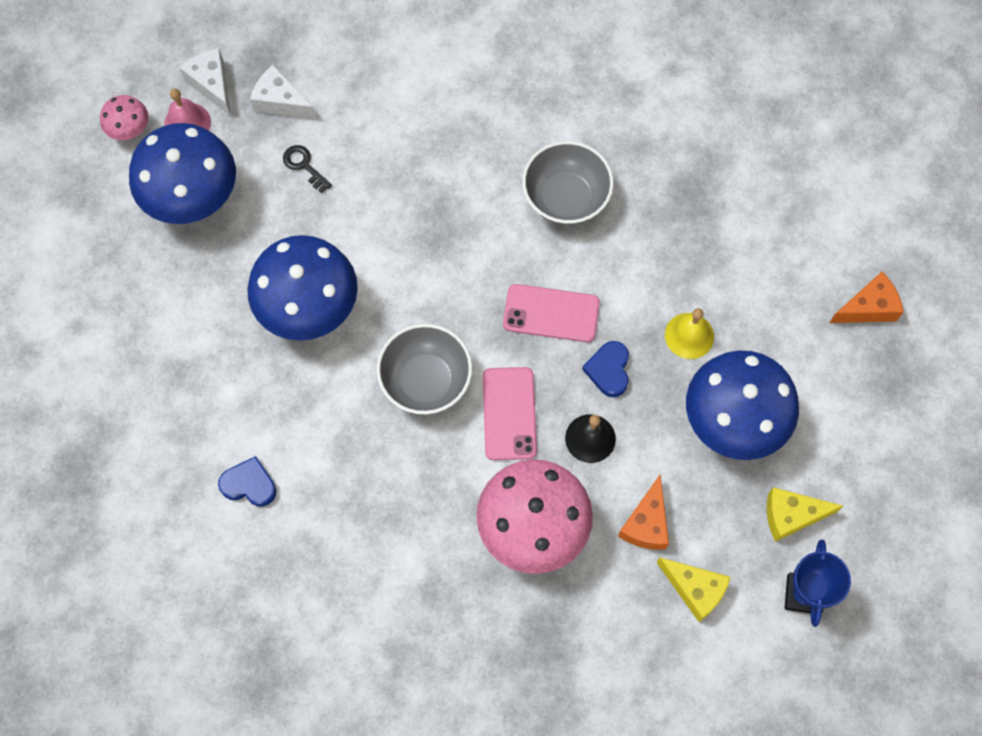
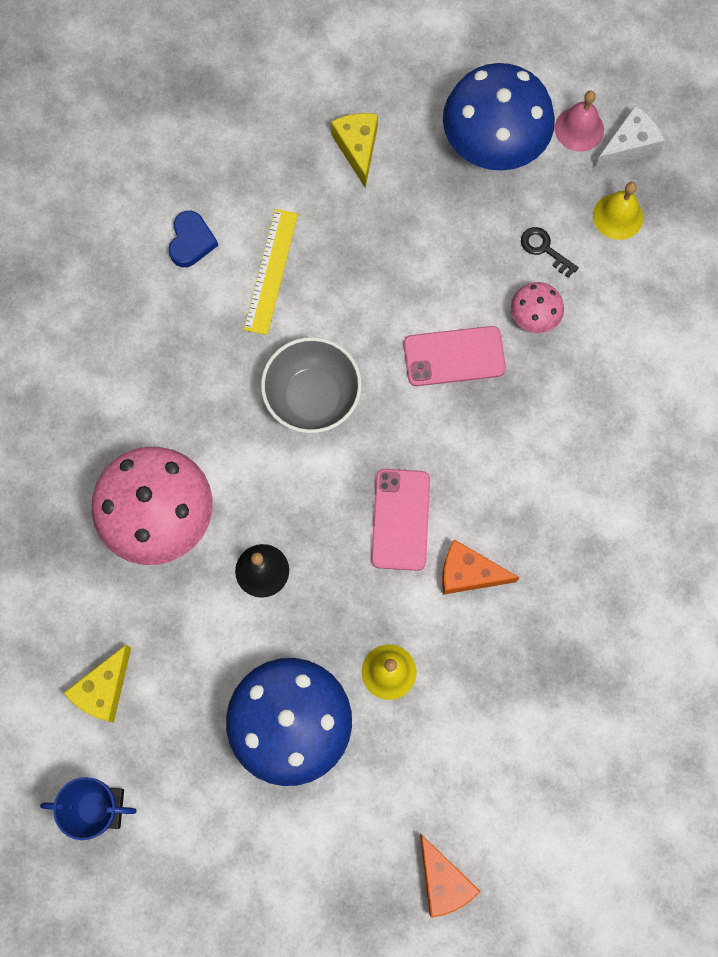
camera: 85 degrees right, 5 degrees up
(130, 130) = (563, 76): pink mushroom -> pink mushroom (533, 317)
(280, 102) = (618, 216): white cheese -> yellow bell
(292, 410) = (271, 271): none -> yellow ruler
(304, 166) = (544, 249): black key -> black key turned 90 degrees counterclockwise
(309, 309) = (382, 274): blue mushroom -> none
(509, 413) = (283, 484): pink phone -> pink phone (454, 356)
(566, 198) = (540, 525): grey bowl -> none
(608, 370) = (340, 585): blue heart -> none
(646, 523) = (172, 635): orange cheese -> orange cheese (468, 573)
(791, 515) = (189, 793): yellow cheese -> yellow cheese (357, 148)

